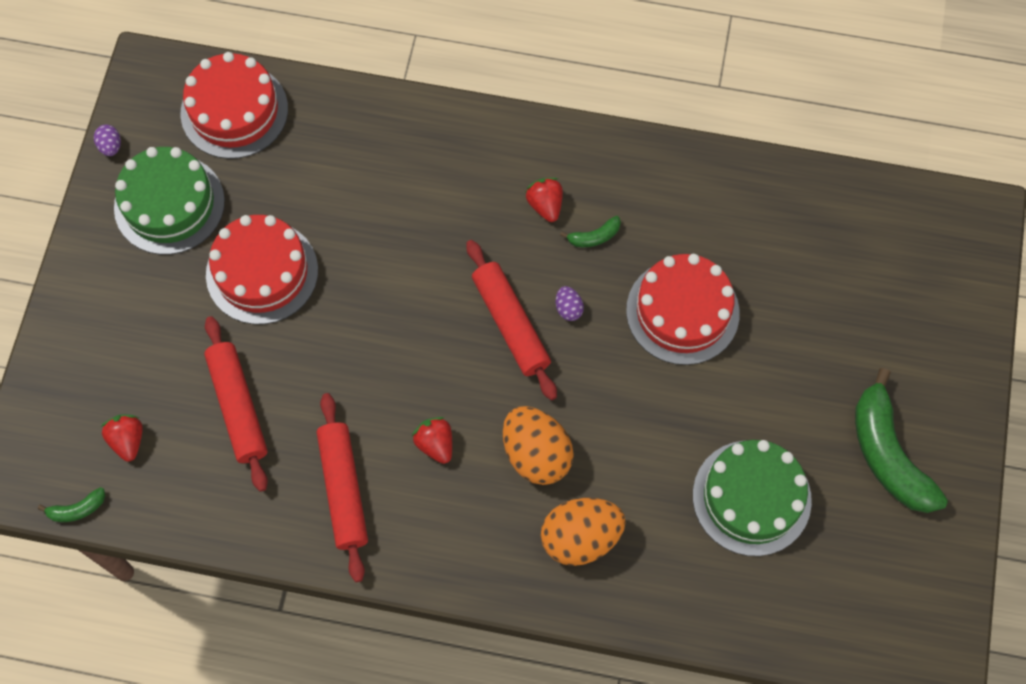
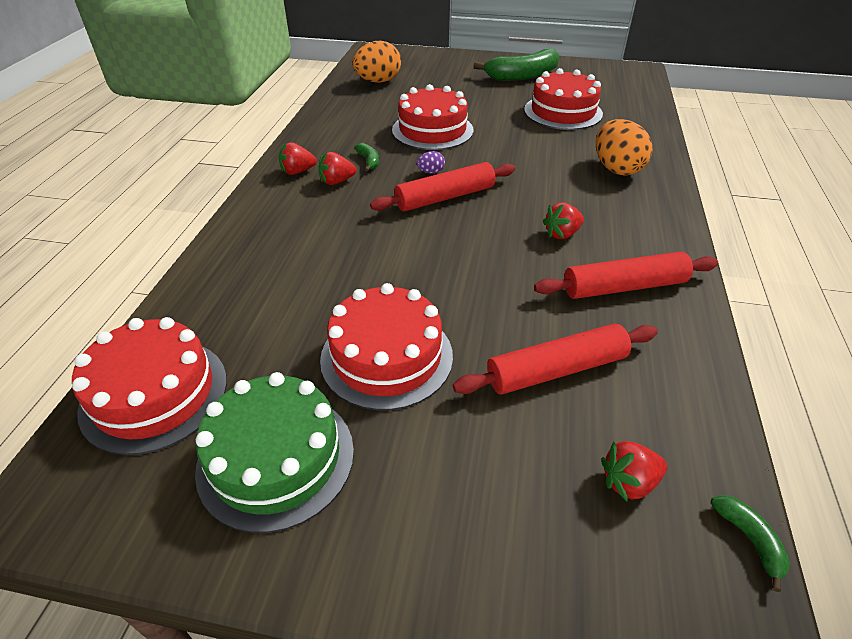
camera: 90 degrees left, 25 degrees down
(110, 146) = (153, 548): purple egg -> none
(536, 454) = (556, 186): orange egg -> orange egg (378, 81)
(567, 161) = (297, 172): none -> red strawberry
(751, 497) = (563, 112): green cake -> red cake

